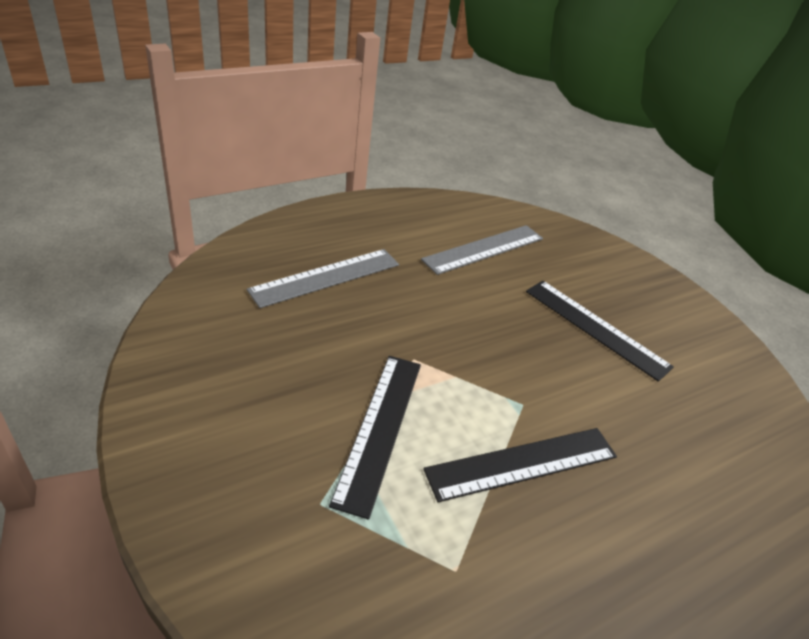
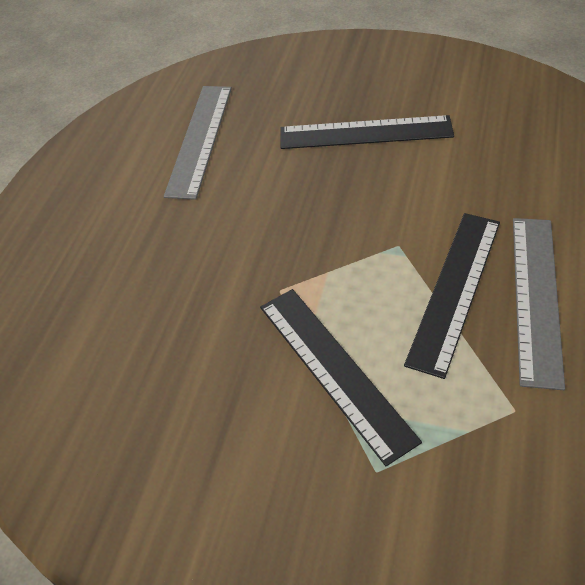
camera: 35 degrees left, 10 degrees up
(326, 277) = (110, 291): grey ruler -> grey ruler (536, 297)

